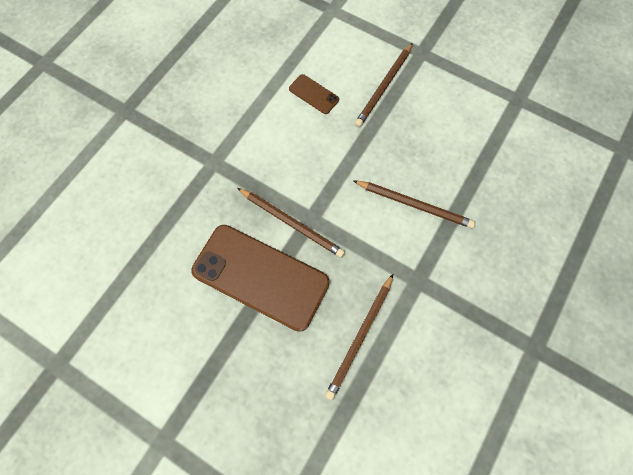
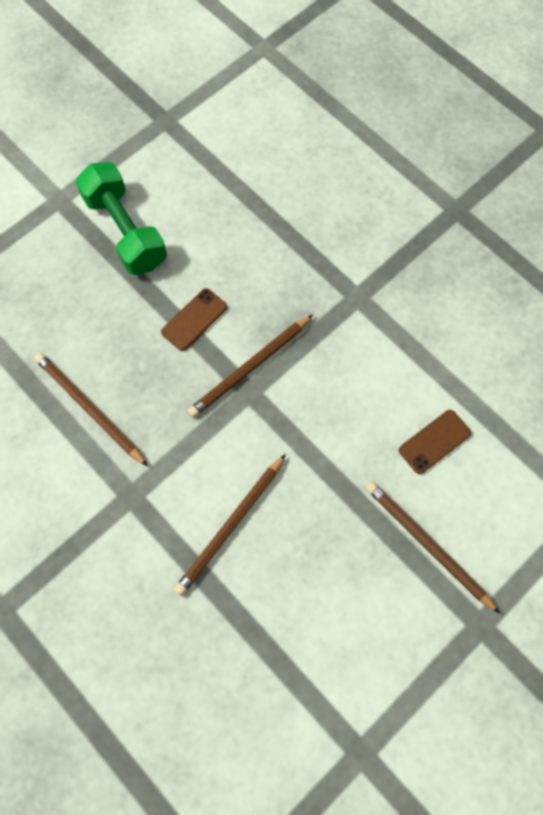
camera: 105 degrees right, 0 degrees up
(186, 363) = (126, 231): none -> green dumbbell
(260, 276) = (194, 319): brown phone -> brown phone, size x0.44

